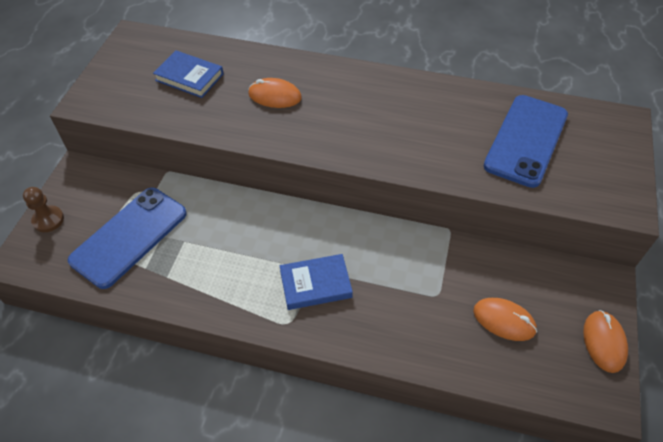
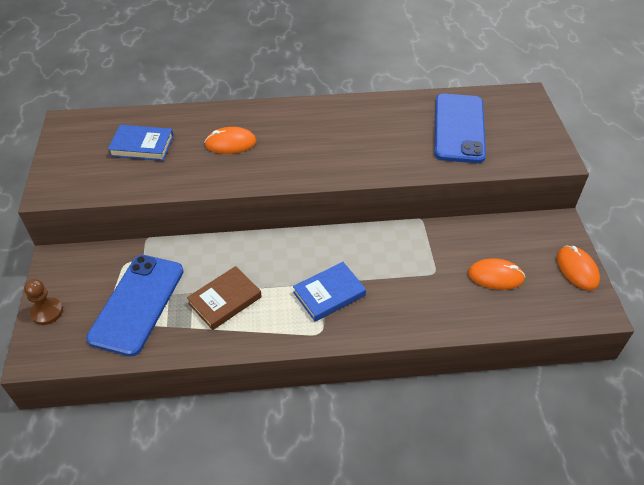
camera: 20 degrees left, 5 degrees down
(211, 258) = (225, 300): none -> brown book

